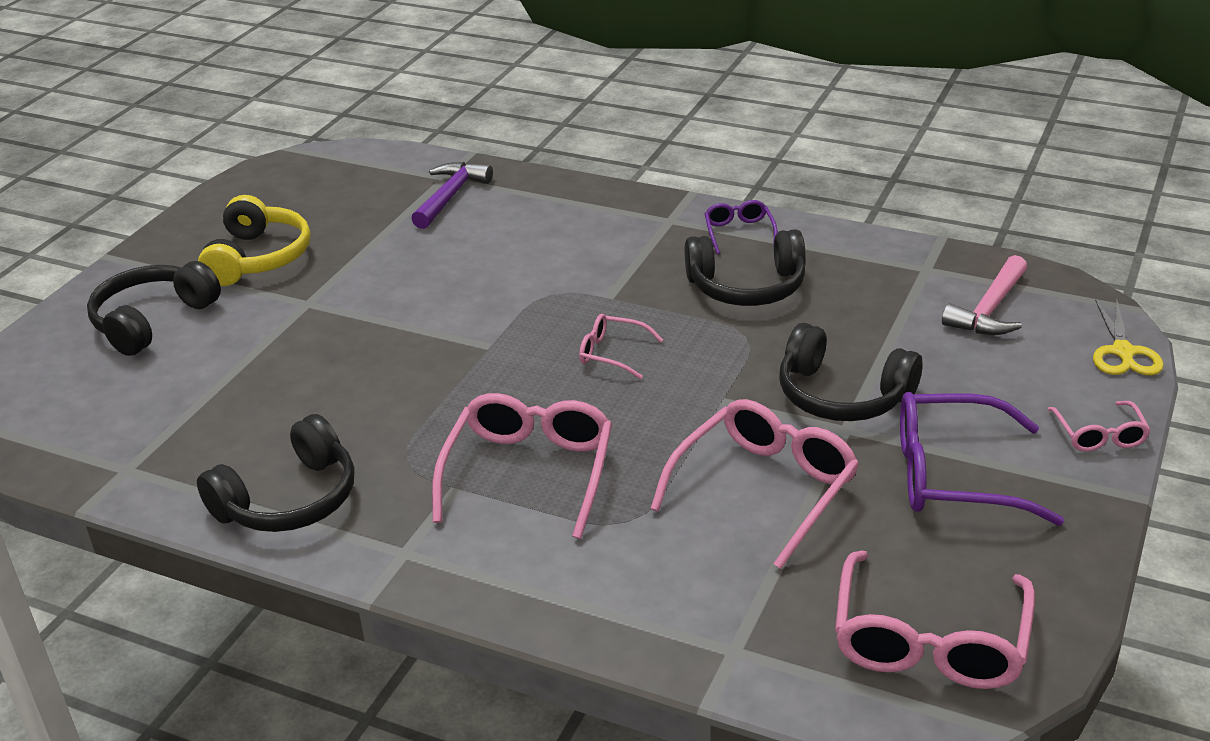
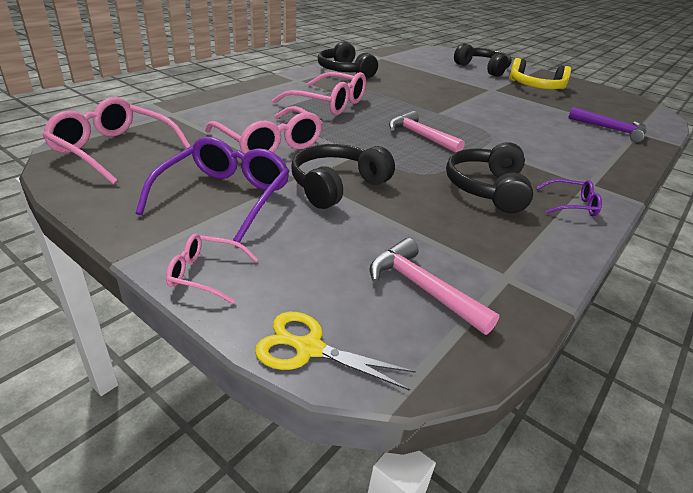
camera: 100 degrees right, 0 degrees up
(612, 353) = (420, 136): pink glasses -> pink hammer

